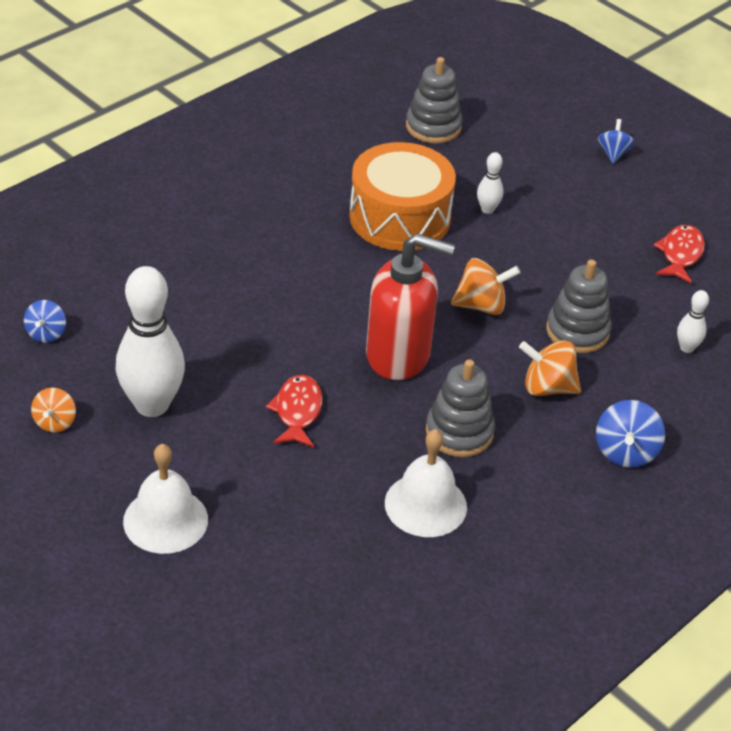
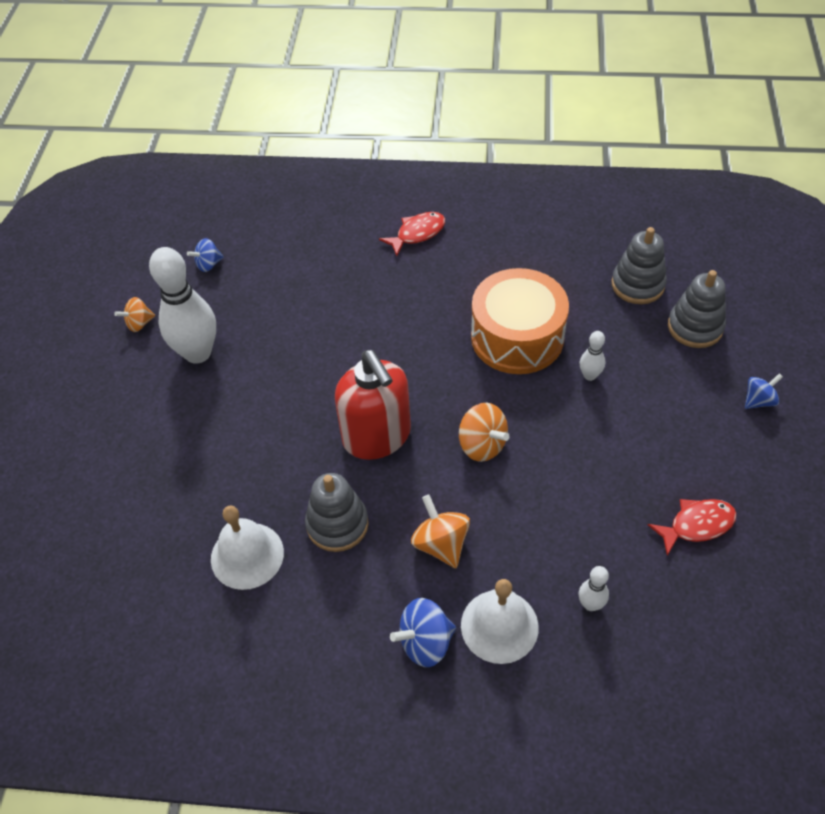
camera: 55 degrees right, 10 degrees up
(165, 520) = (106, 432): white bell -> white bell (499, 626)
(297, 411) = (265, 424): red fish -> red fish (417, 233)
(577, 331) = (523, 520): grey stacking toy -> grey stacking toy (695, 327)

